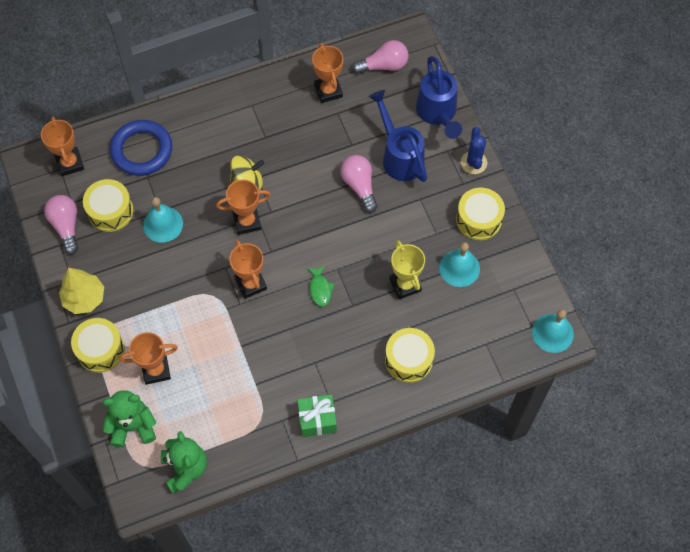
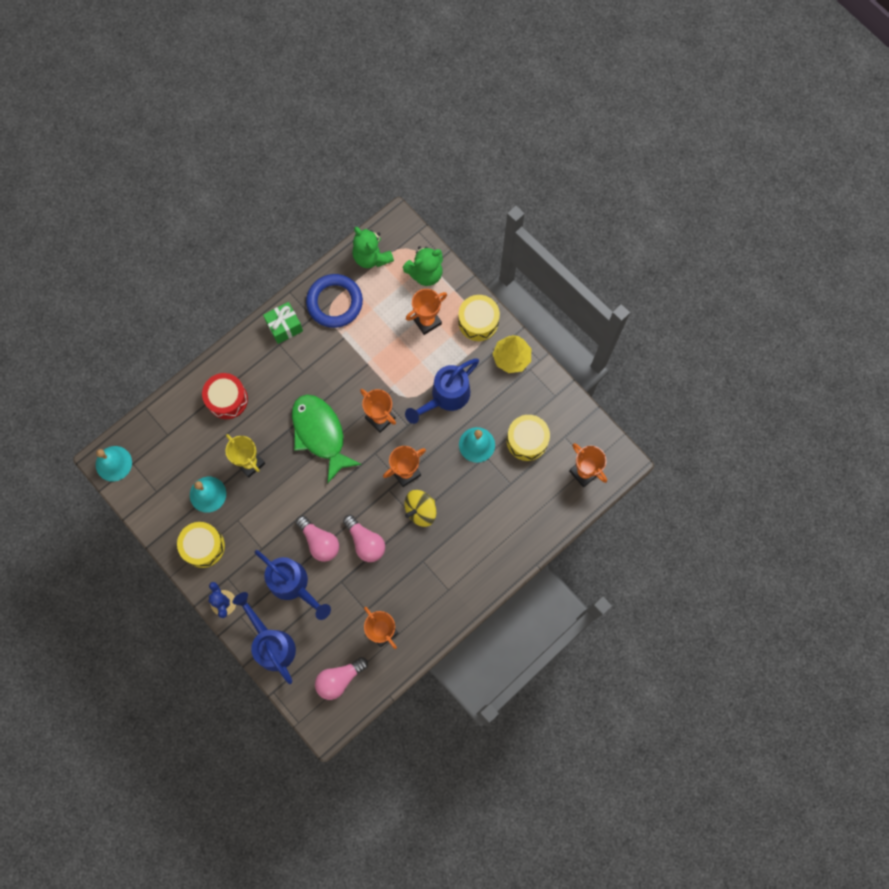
camera: 160 degrees right, 10 degrees up
(66, 226) = (557, 414): pink light bulb -> pink light bulb (365, 542)
(142, 150) = (527, 507): blue ring -> blue ring (334, 302)
(173, 282) = (445, 397): none -> blue watering can
(320, 289) = (320, 434): green fish -> green fish, size x2.34
(408, 360) = (227, 399): yellow drum -> red drum

